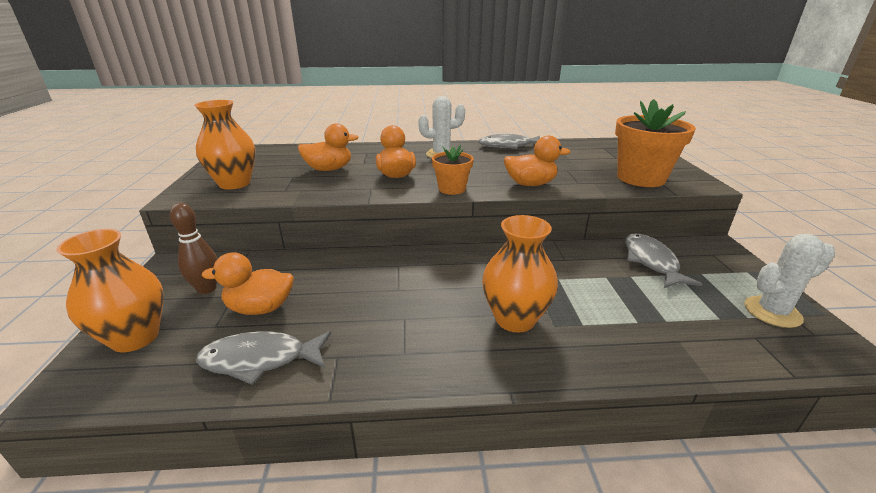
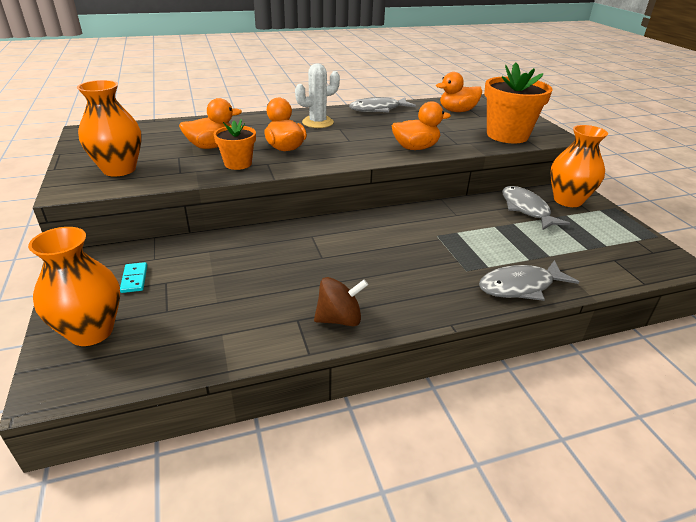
camera: 15 degrees left, 5 degrees up
(207, 289) = (134, 279): brown bowling pin -> turquoise domino
(260, 308) = (201, 289): orange duck -> orange duck (457, 111)
(260, 360) = (229, 332): grey fish -> grey fish (520, 286)
(382, 363) = (339, 319): none -> brown spinning top
(452, 189) = (346, 158): orange flower pot -> orange flower pot (238, 164)
(515, 319) = (433, 269): orange vase -> orange vase (568, 200)
(772, 312) = (622, 239): white cactus -> none

